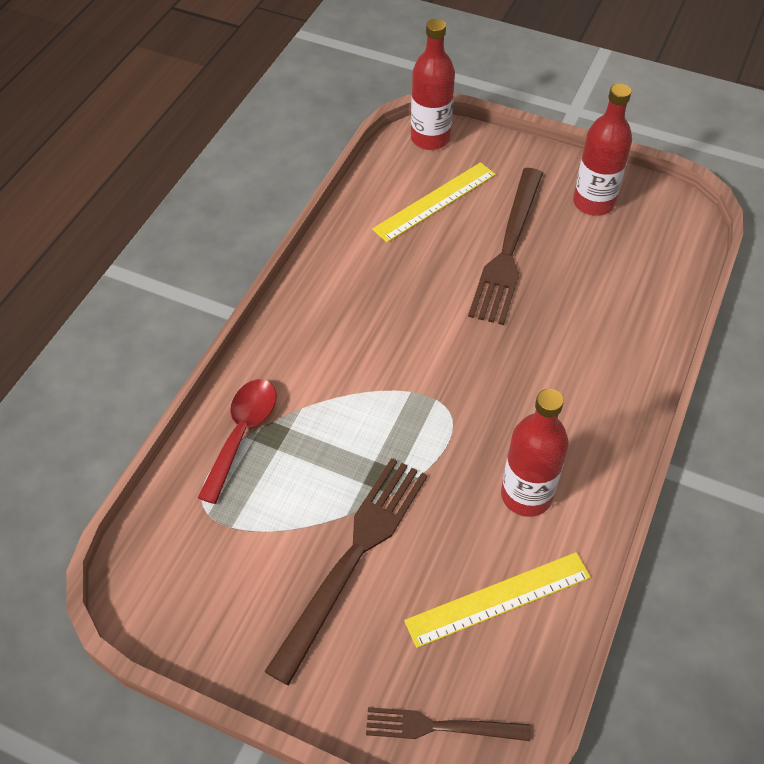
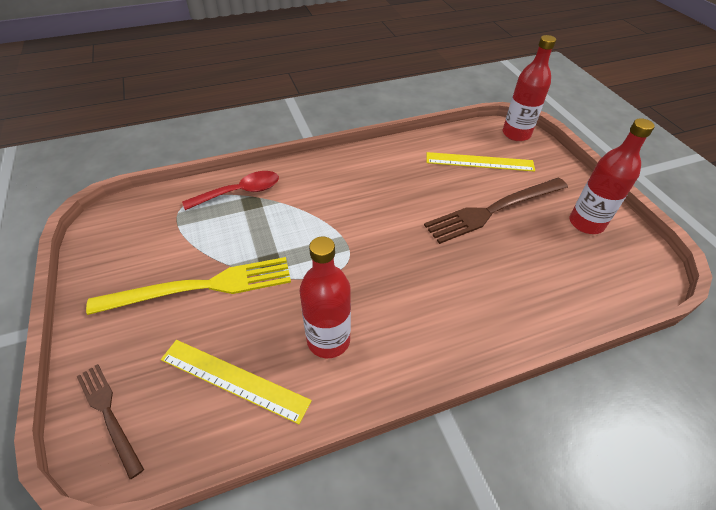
camera: 45 degrees right, 5 degrees down
(353, 558) = (201, 287): brown fork -> yellow fork

